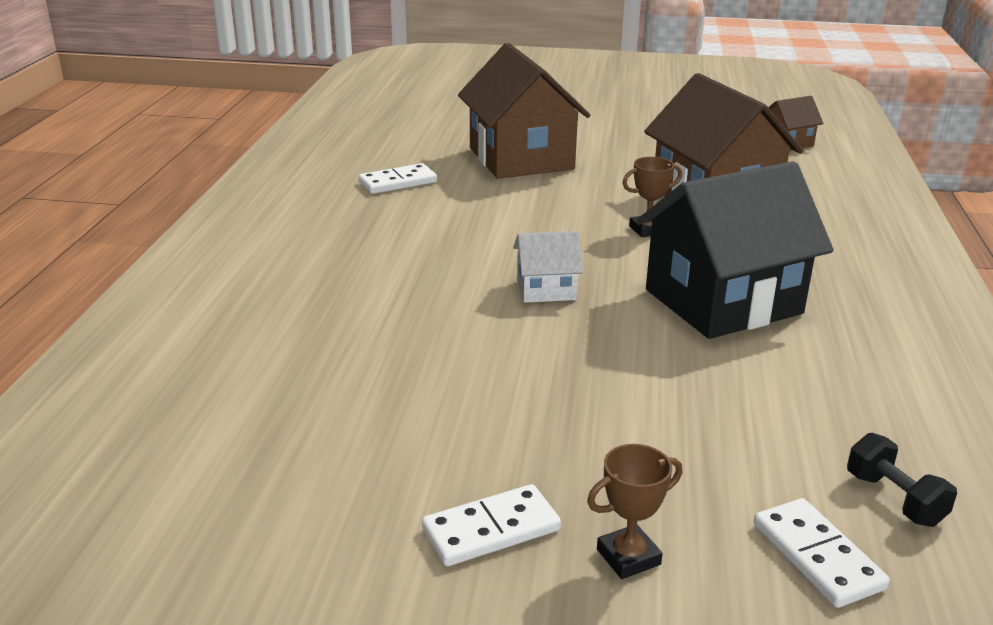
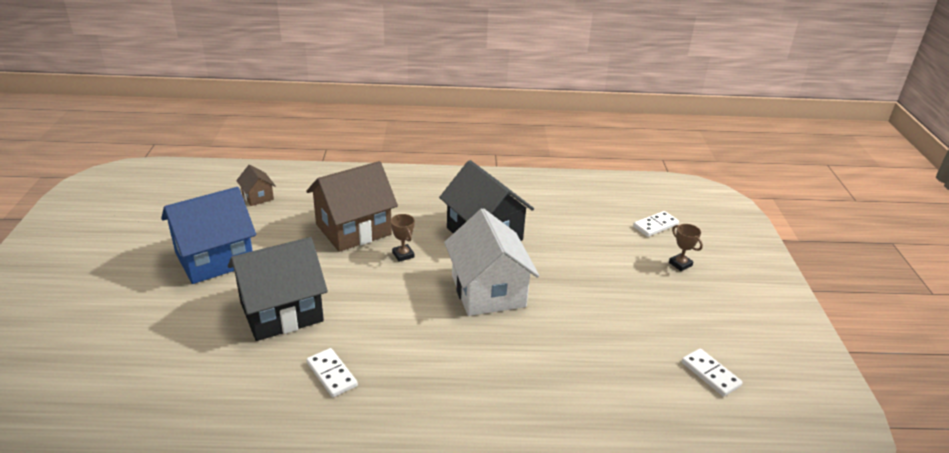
camera: 100 degrees left, 5 degrees up
(491, 530) = (686, 297): white domino -> white domino (710, 374)
(521, 158) = (281, 312): brown house -> black house
(546, 289) = (488, 291): white house -> white house, size x2.16
(632, 126) = (215, 259): none -> blue house
(894, 499) = (616, 207): black dumbbell -> none

